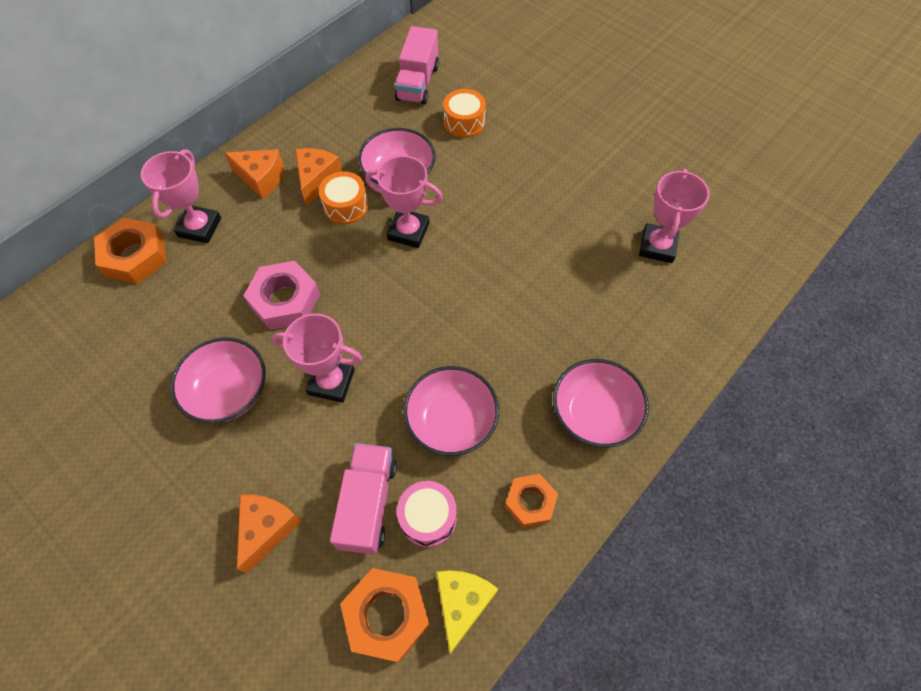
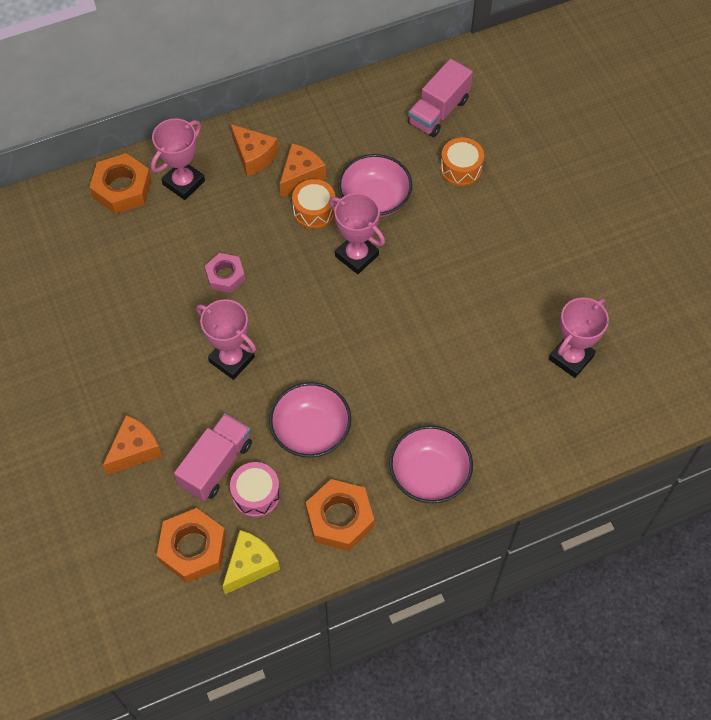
camera: 25 degrees right, 0 degrees up
(228, 391) = (150, 334): pink bowl -> none
(285, 300) = (225, 276): pink nut -> pink nut, size x0.64
(530, 502) = (340, 518): orange nut -> orange nut, size x1.55

